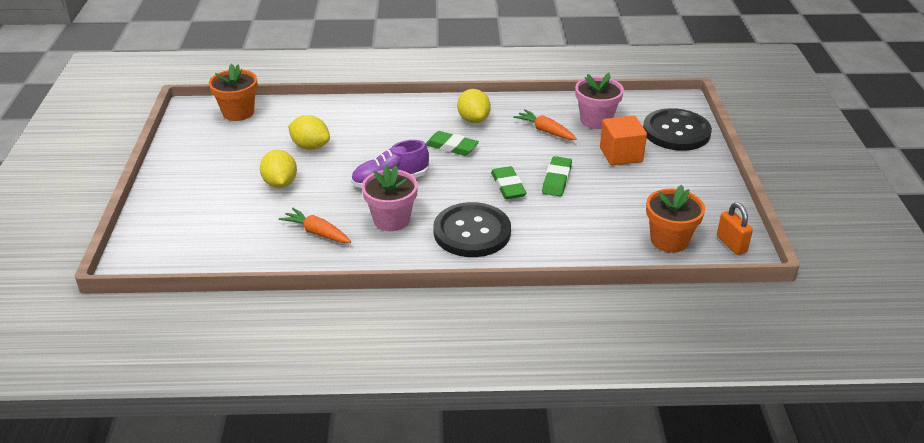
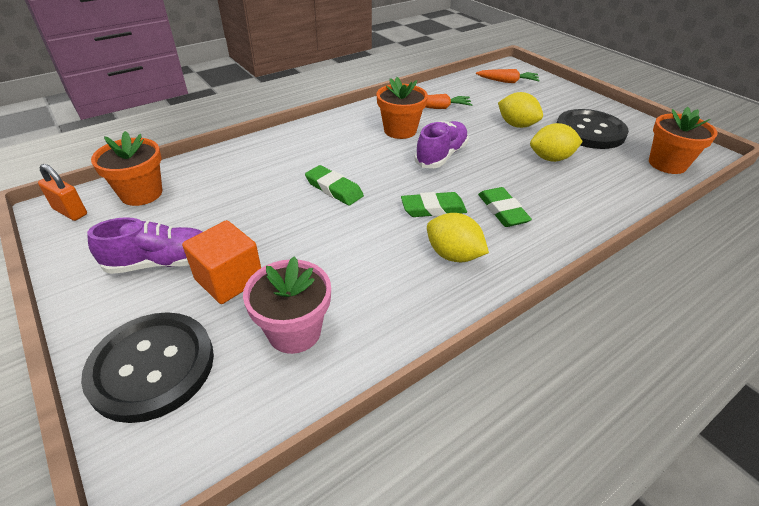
camera: 145 degrees right, 5 degrees up
(391, 220) = (400, 130): pink flower pot -> orange flower pot
(472, 232) = (329, 142): black button -> black button (590, 131)
(545, 131) = (352, 277): orange carrot -> orange carrot (507, 82)
(557, 179) = (290, 214): green eraser -> green eraser (502, 210)
(662, 179) = (161, 262): none -> purple shoe

